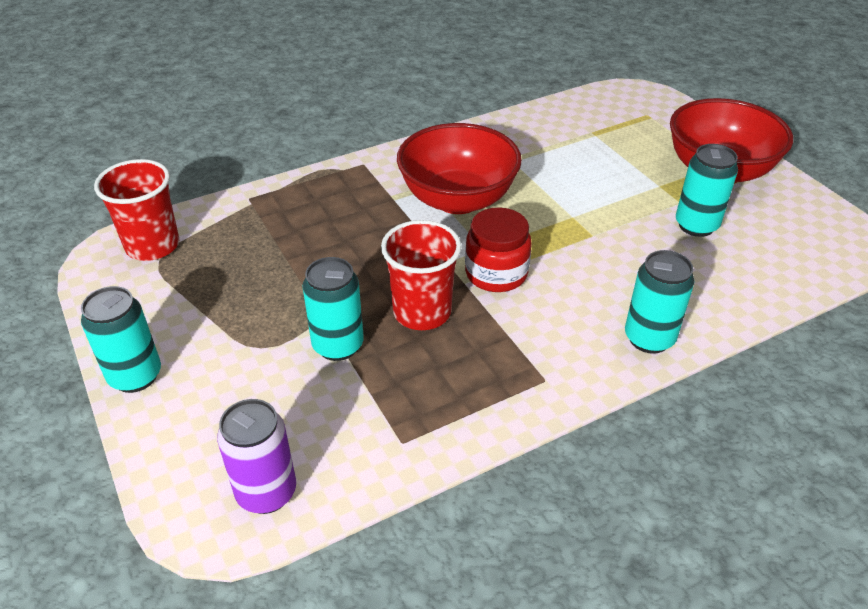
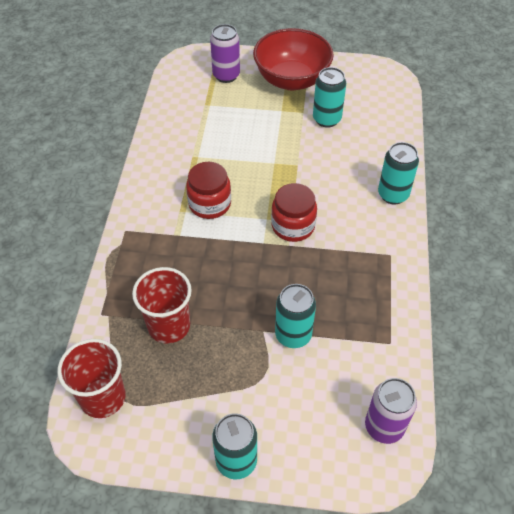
camera: 55 degrees left, 10 degrees up
(422, 312) = (297, 279): red cup -> red cup (169, 326)
(458, 199) = (210, 204): red bowl -> red jar
(654, 125) = (226, 75): none -> purple can

